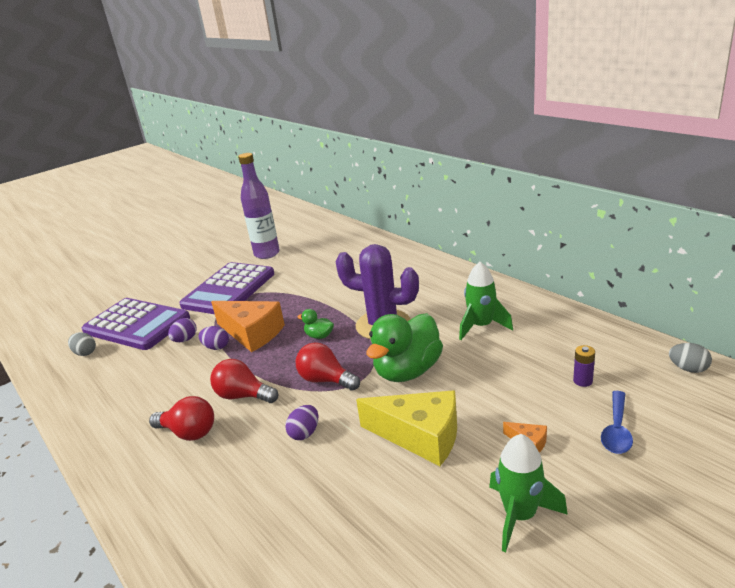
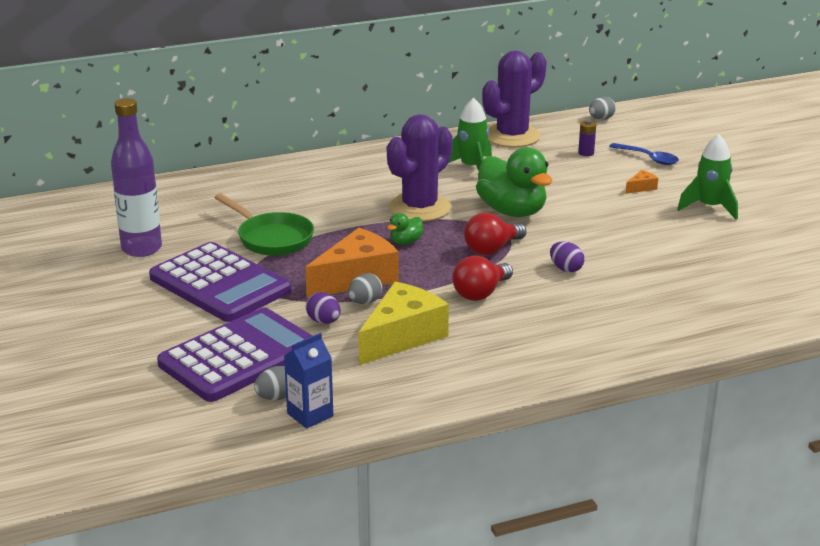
camera: 75 degrees left, 0 degrees up
(62, 372) = (310, 415): none -> blue carton
(189, 432) = (519, 326): red light bulb -> none
(216, 347) = (365, 302): purple egg -> grey egg
(299, 286) = (272, 238): none -> green pan
(420, 436) = (606, 223): yellow cheese -> yellow cheese (402, 336)
(574, 328) = (512, 136): none -> purple cactus

